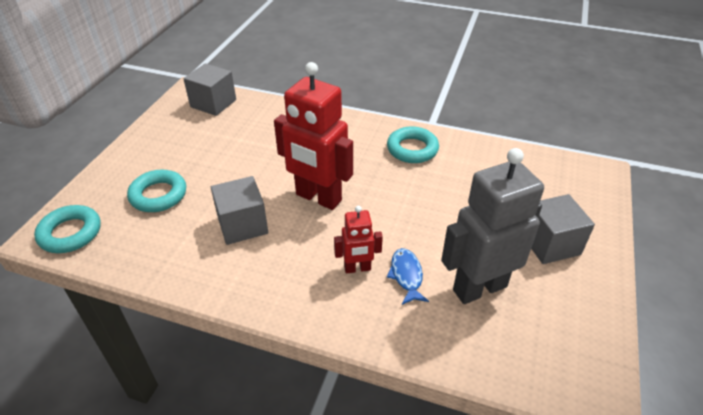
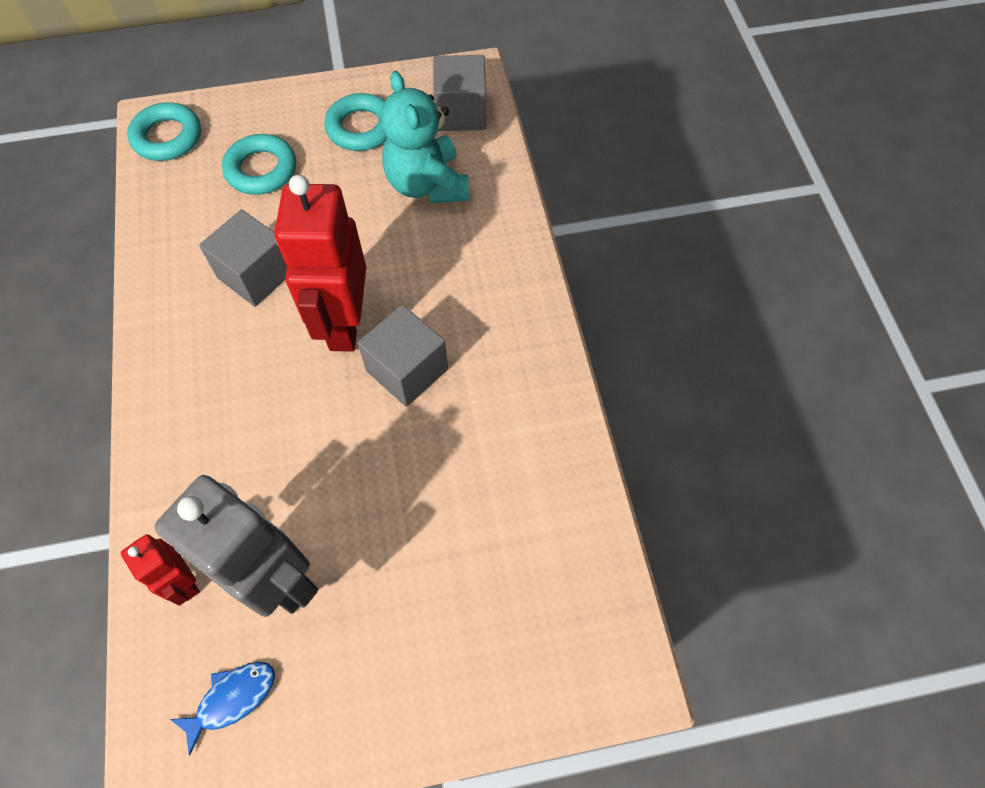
camera: 60 degrees right, 20 degrees up
(250, 132) = (427, 184): none -> turquoise teddy bear
(357, 268) = (244, 427): red robot -> red robot (183, 582)
(406, 275) = (257, 485): blue fish -> blue fish (232, 699)
(412, 149) = (512, 384): turquoise ring -> turquoise ring (361, 128)
(550, 244) = (406, 646): grey cube -> grey cube (407, 370)

